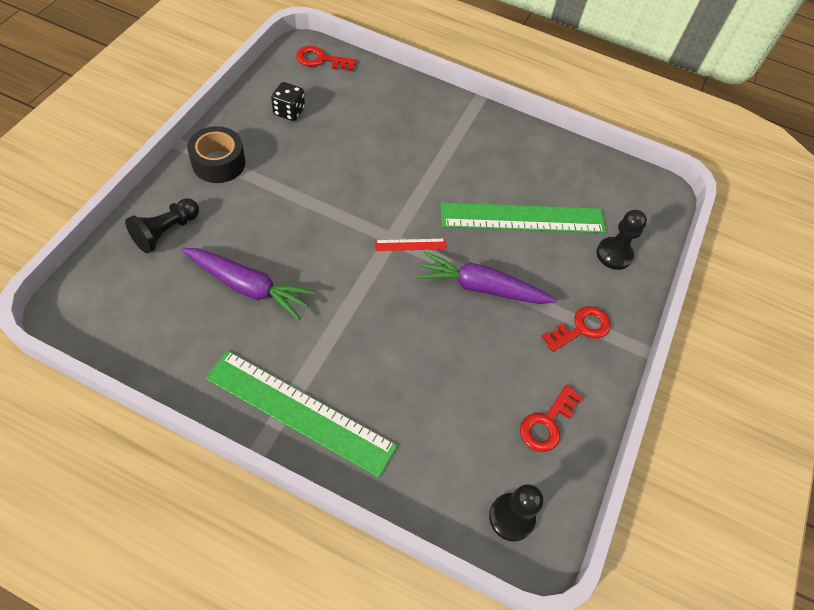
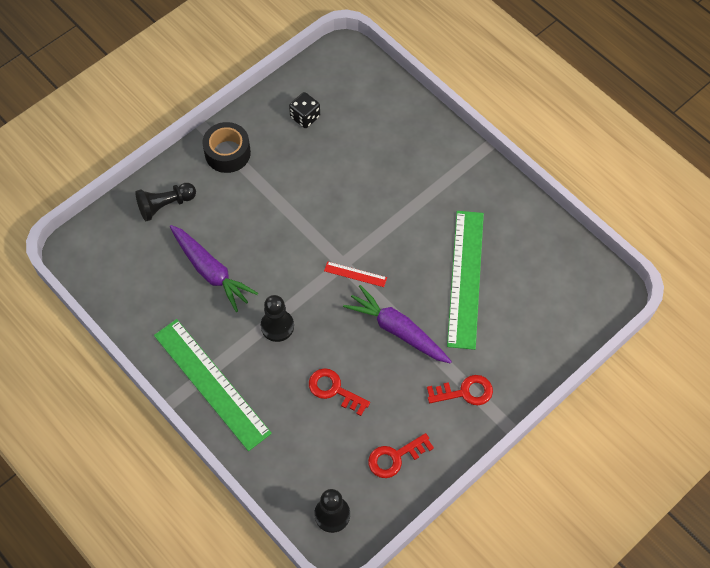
camera: 30 degrees right, 5 degrees up
(321, 60) = (355, 69): red key -> red key (334, 390)
(522, 218) = (466, 278): green ruler -> green ruler turned 75 degrees clockwise
(614, 254) = (531, 337): black pawn -> black pawn (277, 326)

